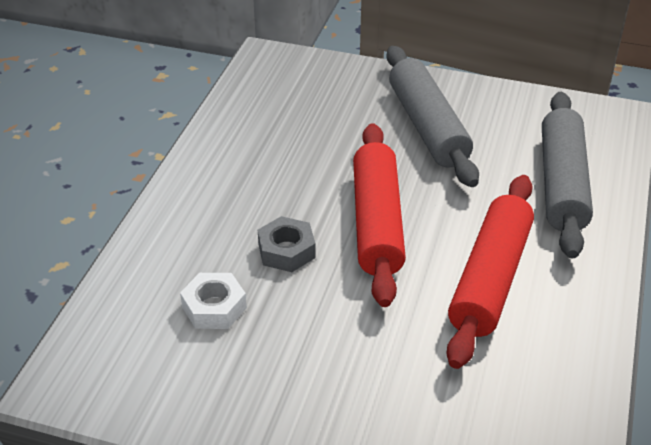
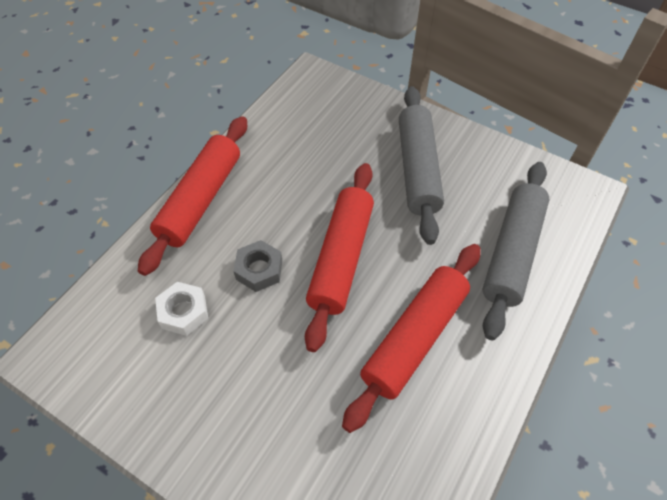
camera: 15 degrees right, 15 degrees up
(186, 197) = (200, 199): none -> red rolling pin

